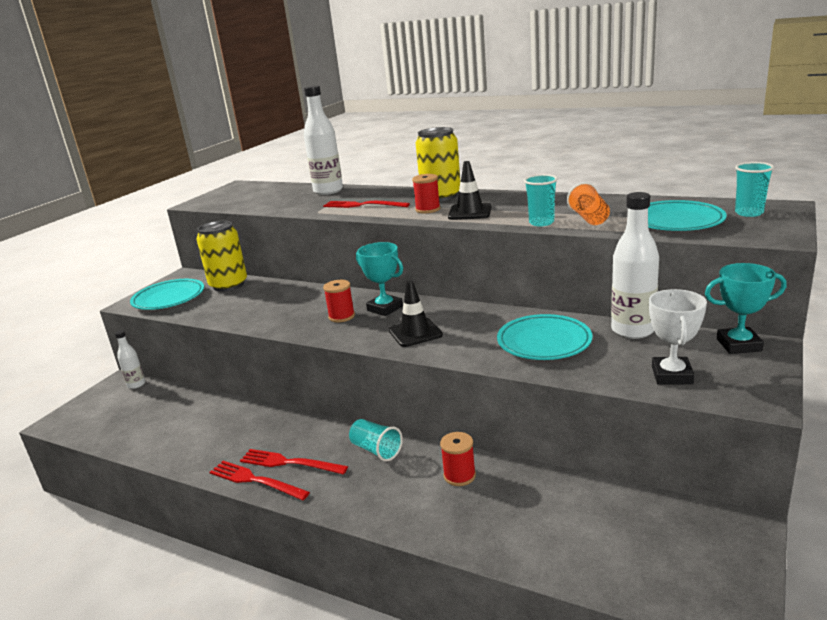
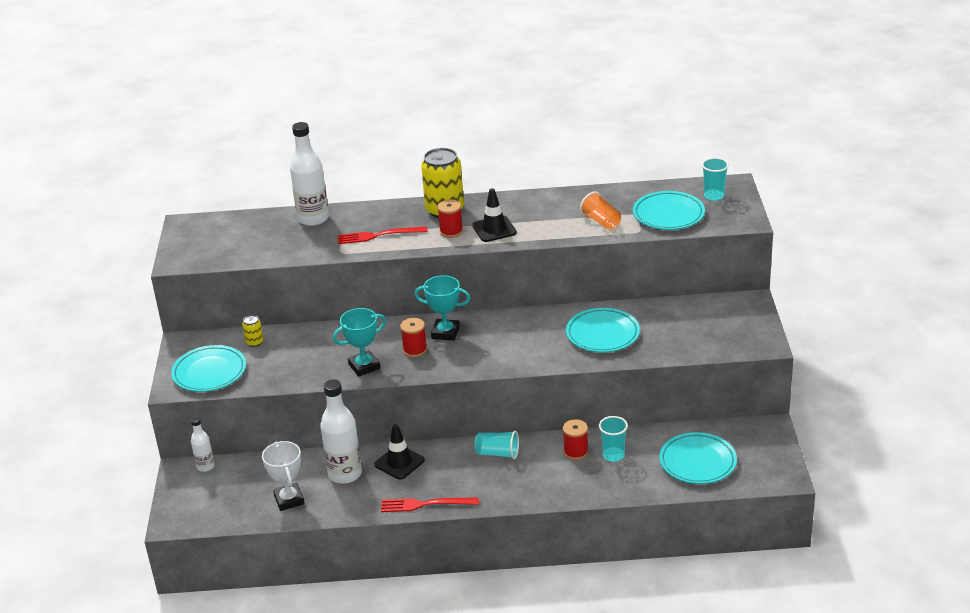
camera: 30 degrees left, 10 degrees up
(228, 285) = (254, 342): yellow can -> yellow can, size x0.45
(290, 463) = (438, 484): red fork -> none
(415, 333) = (496, 350): black traffic cone -> black traffic cone (399, 462)
(541, 223) = (567, 233): turquoise cup -> turquoise cup (613, 455)
(606, 542) = (697, 462): none -> turquoise plate
(632, 330) = (658, 308): white bottle -> white bottle (345, 474)
(672, 375) = (704, 340): white trophy -> white trophy (289, 500)
(738, 345) = (733, 304): turquoise trophy -> turquoise trophy (364, 366)

